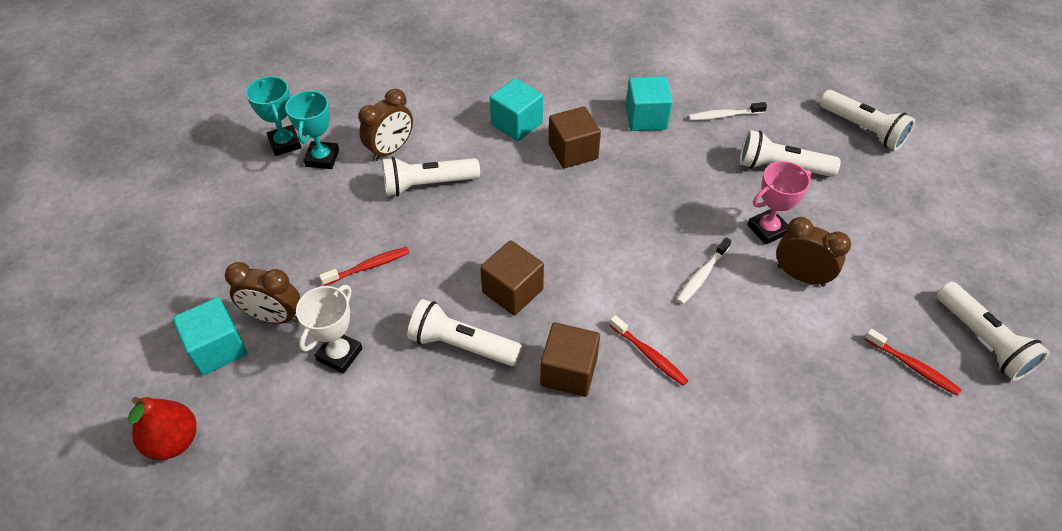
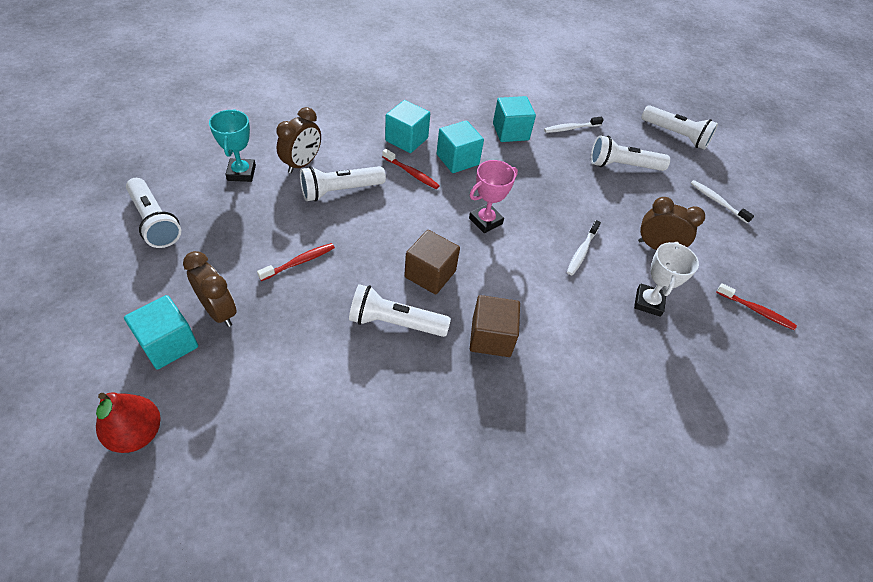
camera: 15 degrees left, 0 degrees up
(274, 317) = (219, 311): brown clock -> brown clock turned 135 degrees counterclockwise
(285, 143) = (205, 162): turquoise trophy -> none
(339, 354) = (286, 339): white trophy -> white trophy (648, 302)
(573, 151) = (457, 159): brown cube -> turquoise cube
(649, 355) = (554, 318): red toothbrush -> red toothbrush (411, 173)
(767, 229) = (623, 213): pink trophy -> pink trophy (485, 221)
(897, 220) = (717, 201): none -> white toothbrush
(982, 340) = (800, 287): white flashlight -> white flashlight (155, 221)

